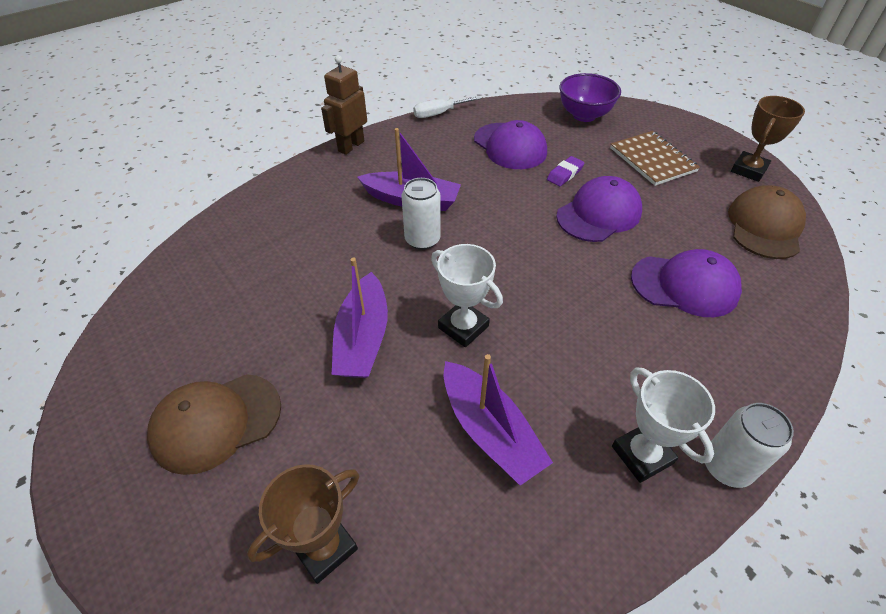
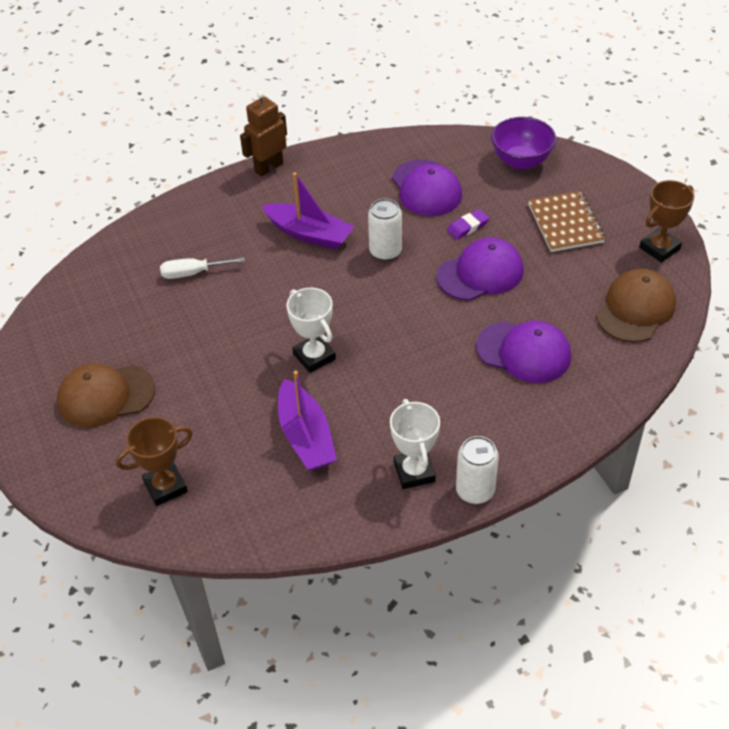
camera: 15 degrees right, 0 degrees up
(363, 338) = (230, 352): purple boat -> none
(422, 239) = (306, 274): white can -> white can (385, 251)
(439, 113) = (369, 140): white screwdriver -> white screwdriver (192, 273)

